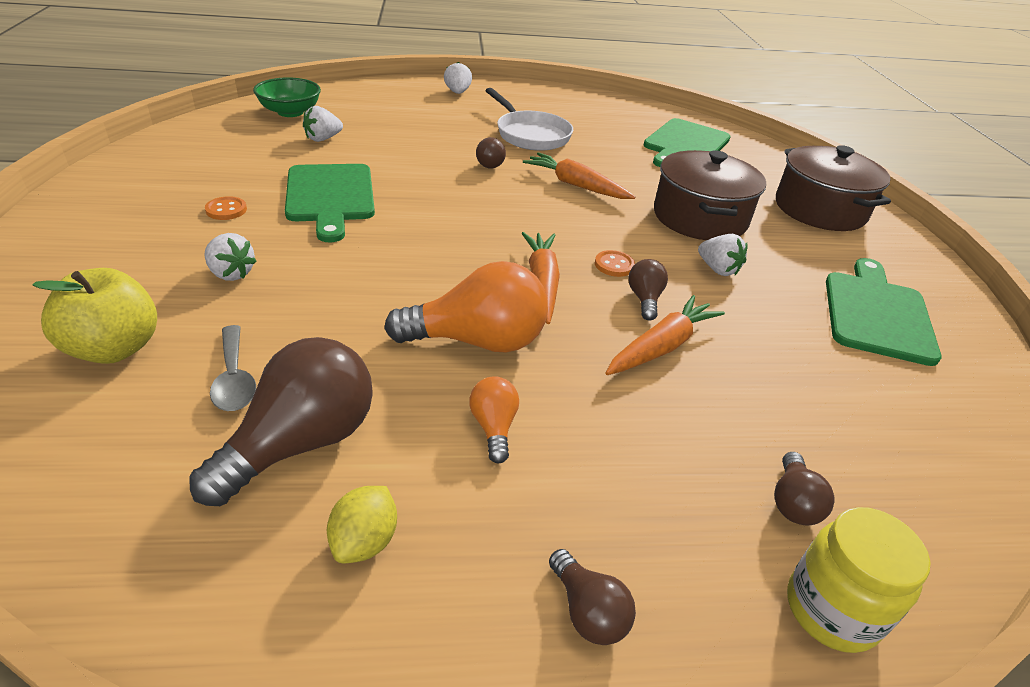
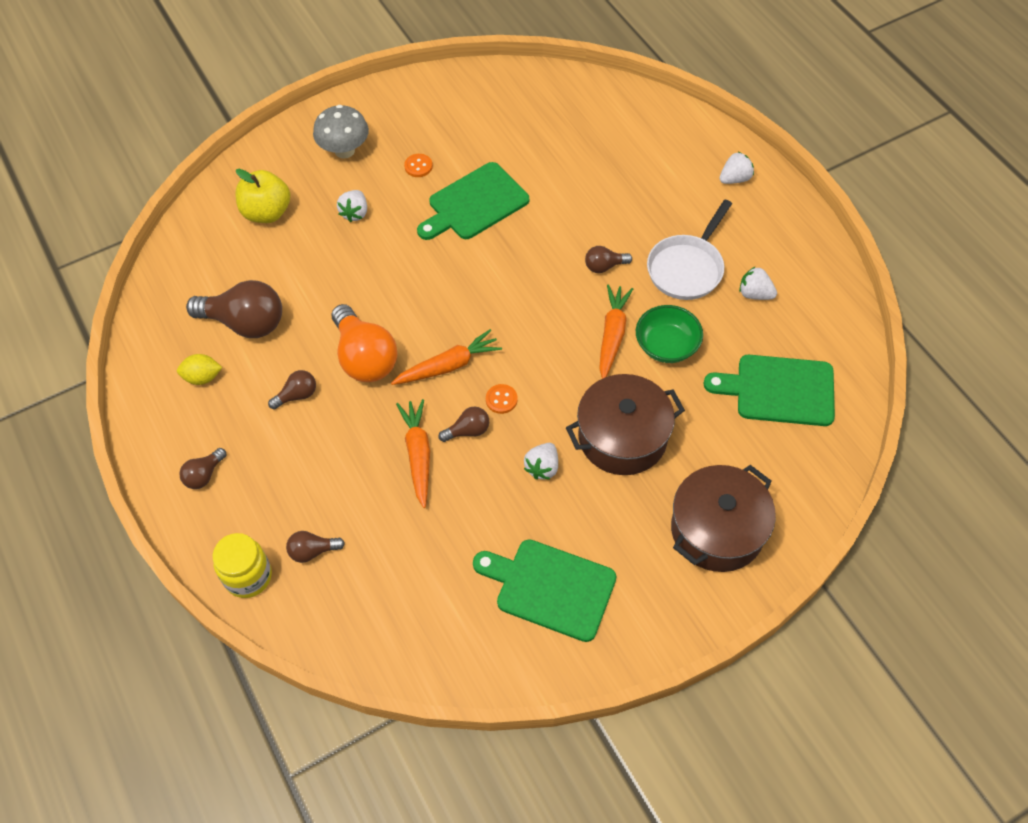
camera: 70 degrees right, 20 degrees up
(116, 248) = (344, 150): none -> grey mushroom
(234, 379) = (272, 271): grey spoon -> none
(290, 112) = (586, 105): green bowl -> green bowl (666, 346)
(323, 139) = (557, 150): white strawberry -> white strawberry (754, 294)
(493, 427) = (297, 395): orange light bulb -> brown light bulb
(661, 346) = (418, 455): orange carrot -> orange carrot turned 120 degrees counterclockwise
(876, 313) = (550, 588): green cutting board -> green cutting board turned 150 degrees counterclockwise

